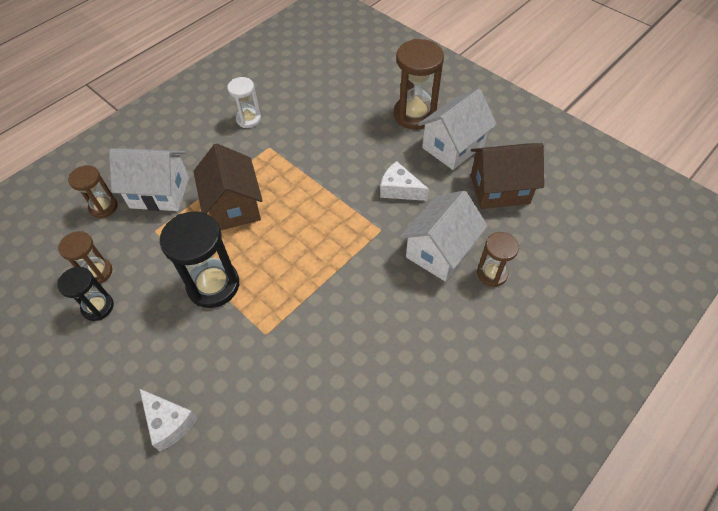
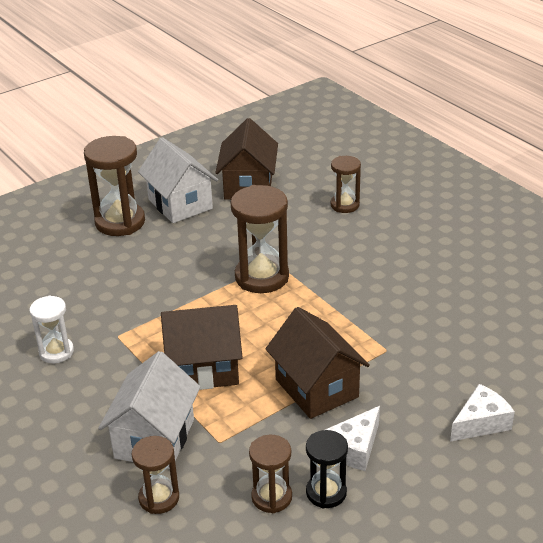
camera: 80 degrees left, 20 degrees down
(213, 285) = (316, 388): black hourglass -> brown house
(357, 223) = (262, 277): none -> brown hourglass
(399, 189) = (225, 245): white cheese -> white cheese (354, 448)
(440, 251) = (312, 230): white house -> none

